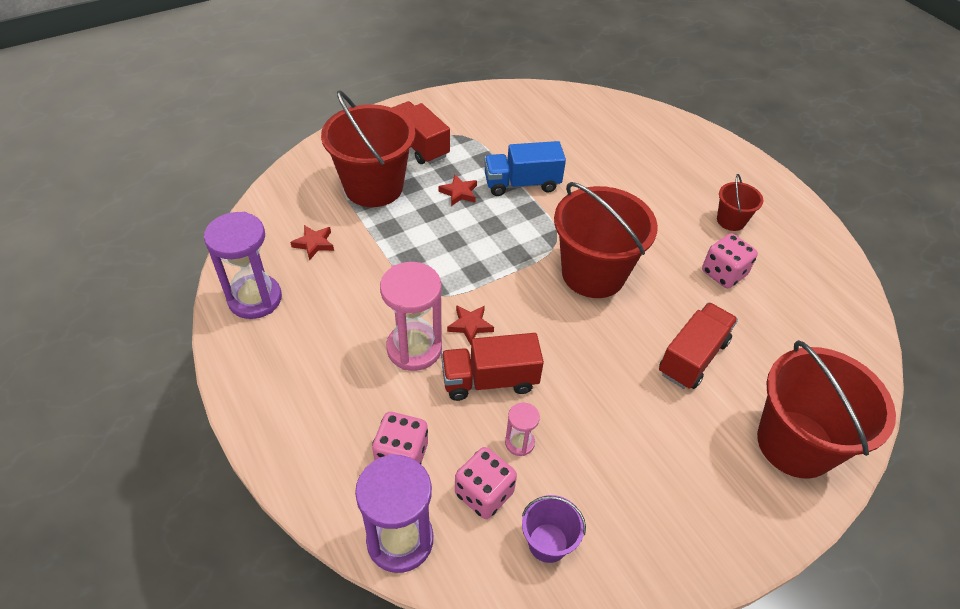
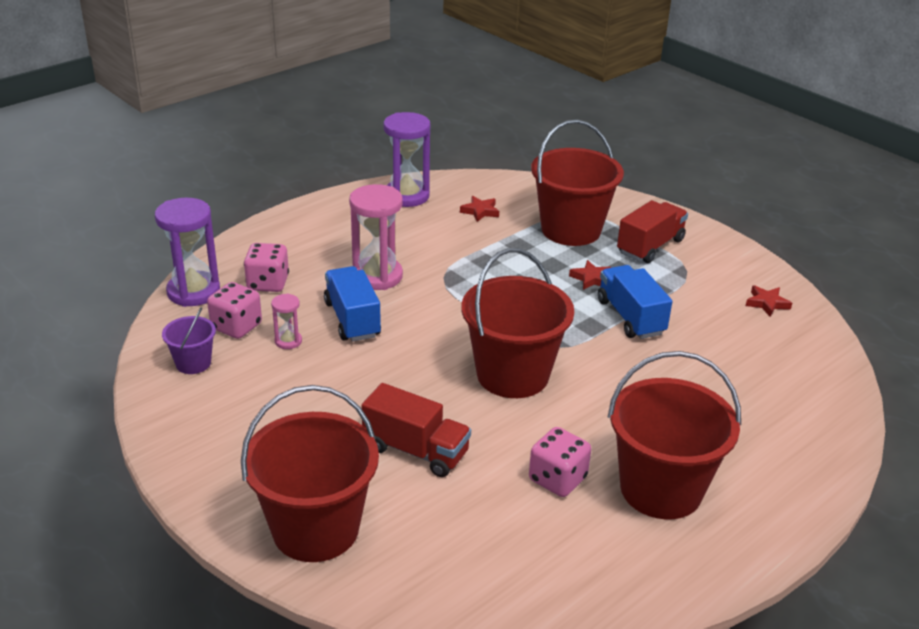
camera: 80 degrees right, 15 degrees down
(470, 325) = (413, 303): red star -> red star (767, 303)
(489, 380) = (352, 319): red truck -> blue truck
(731, 220) = (661, 489): red bucket -> red bucket, size x2.09

